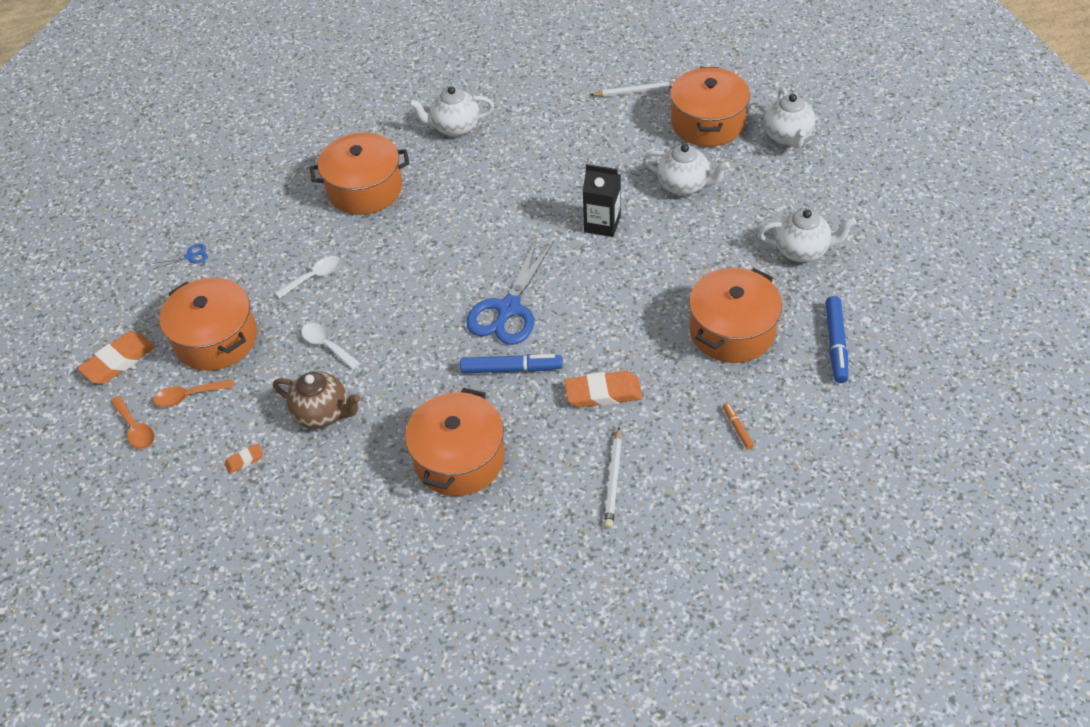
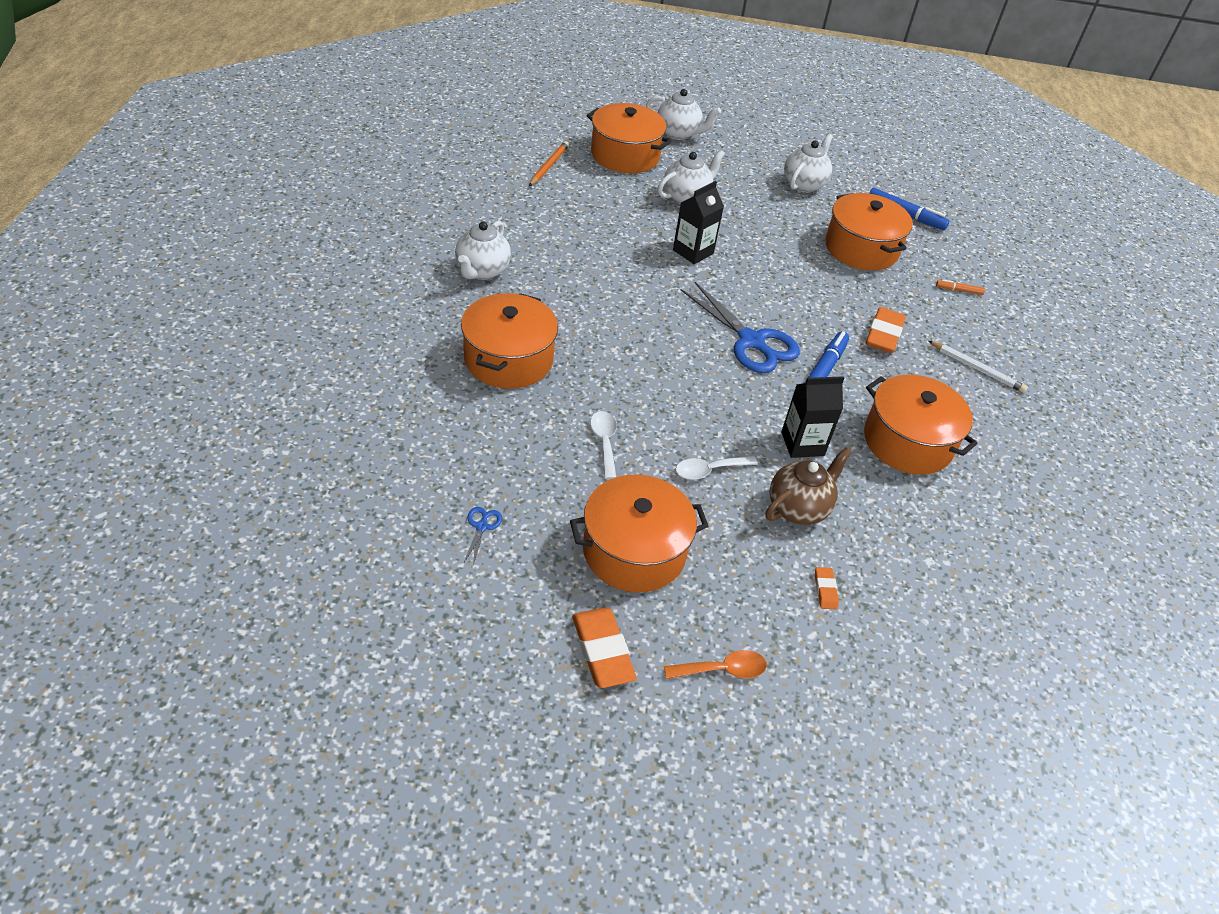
camera: 70 degrees left, 5 degrees down
(188, 396) = (704, 605): orange spoon -> none
(401, 389) = (802, 444): none -> black carton
(636, 91) = (549, 166): white pencil -> orange pencil

